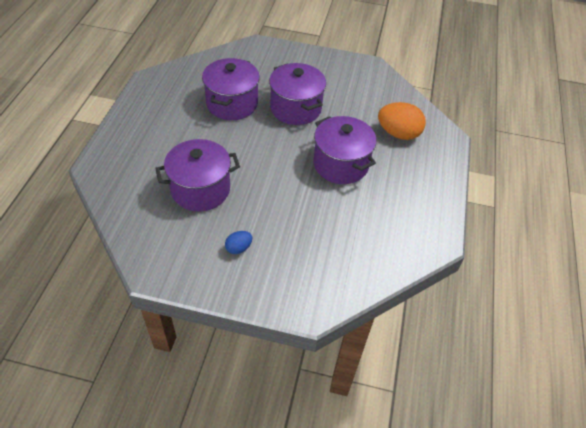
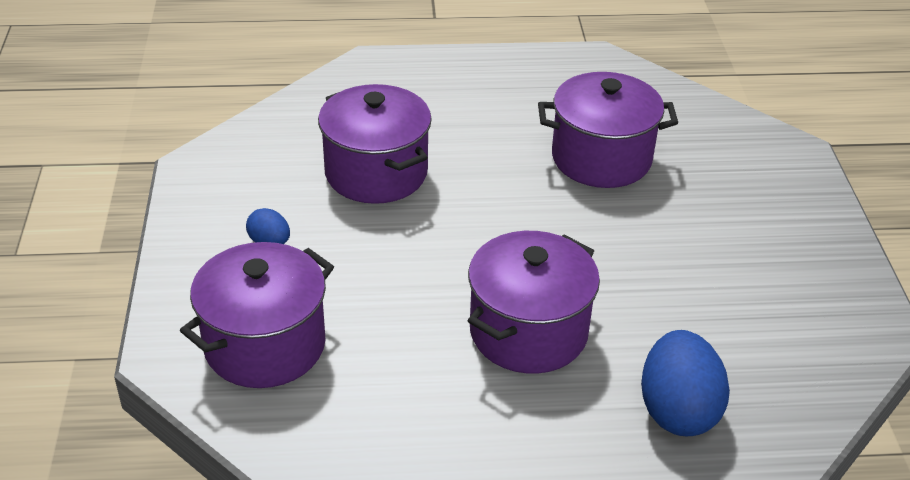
camera: 75 degrees right, 10 degrees down
(295, 108) = (646, 239): purple pot -> purple pot (265, 345)
(398, 133) = (678, 410): orange egg -> blue egg

